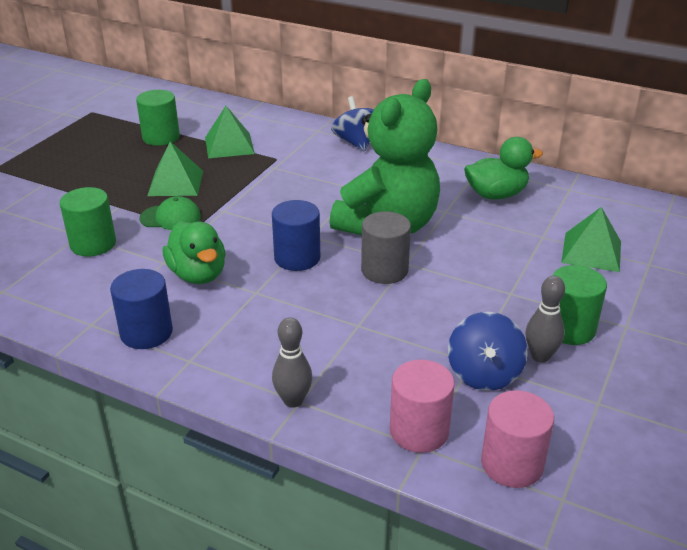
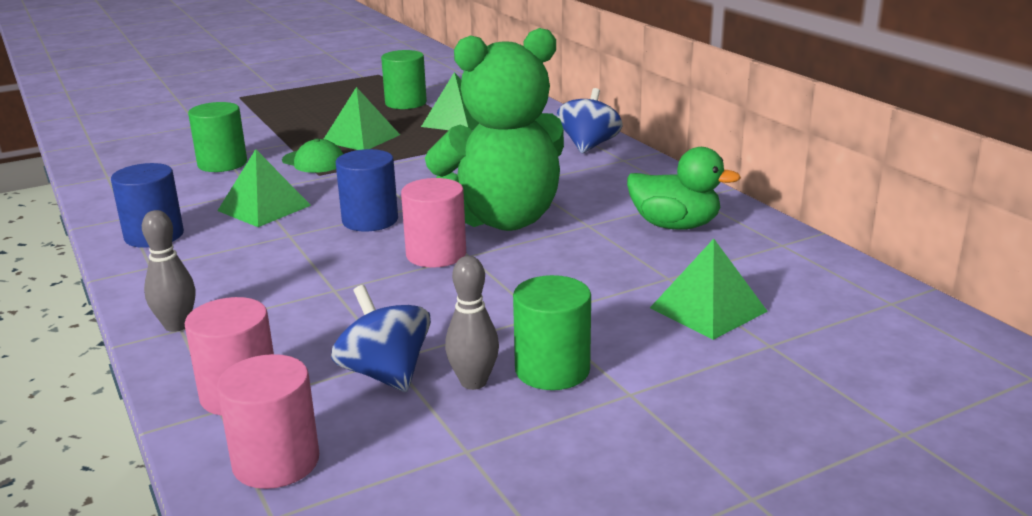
camera: 35 degrees right, 10 degrees down
(198, 274) = (264, 208): green duck -> green pyramid
(384, 270) = (436, 254): grey cylinder -> pink cylinder
(484, 374) = (385, 374): blue spinning top -> blue spinning top turned 105 degrees clockwise

